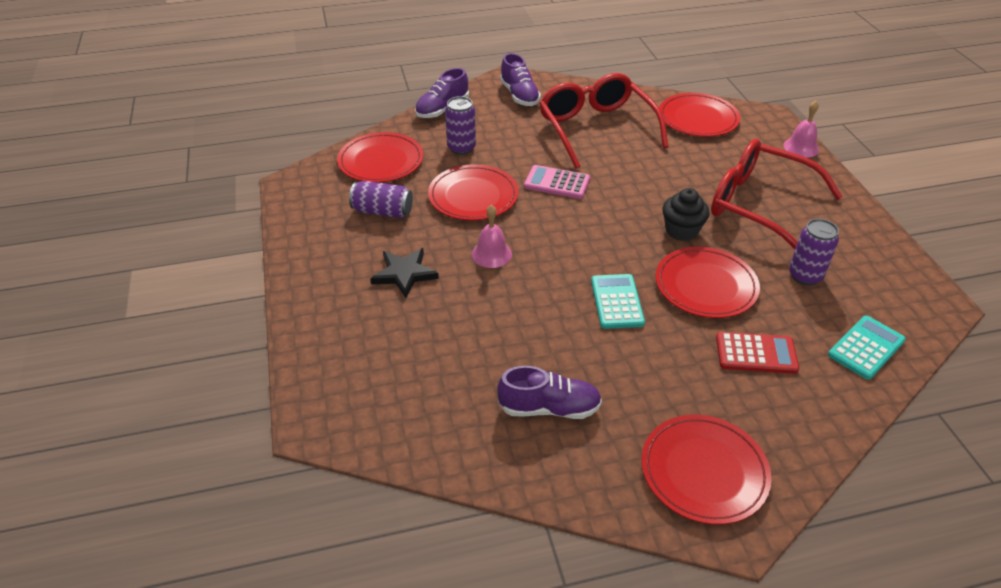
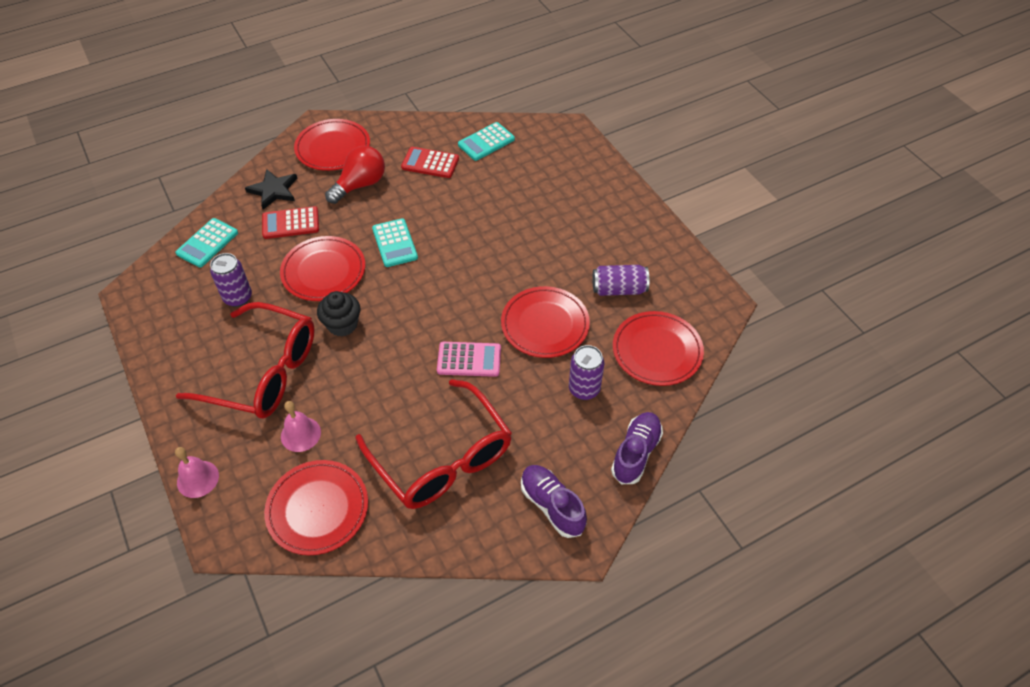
camera: 165 degrees right, 10 degrees up
(404, 274) = (567, 234): black star -> black star (273, 190)
(453, 428) = (486, 142): none -> turquoise calculator
(491, 254) = (505, 265): pink bell -> pink bell (300, 434)
(549, 408) = (430, 163): purple shoe -> red calculator
(659, 393) = (360, 185): none -> red light bulb

